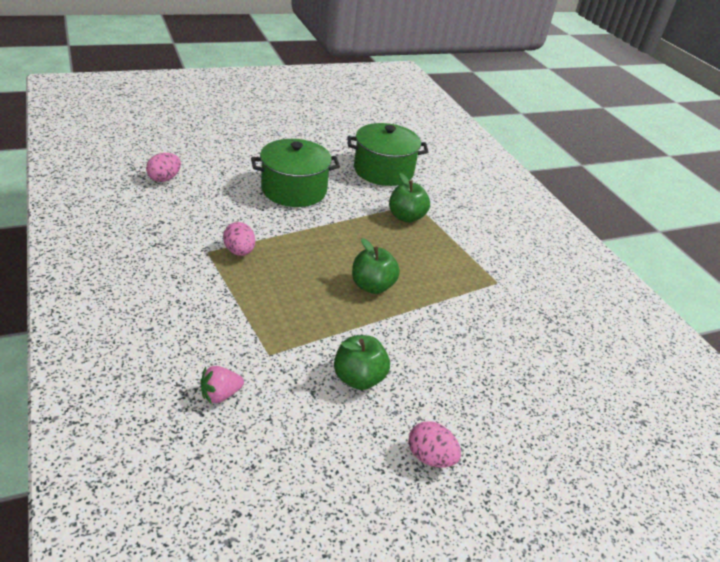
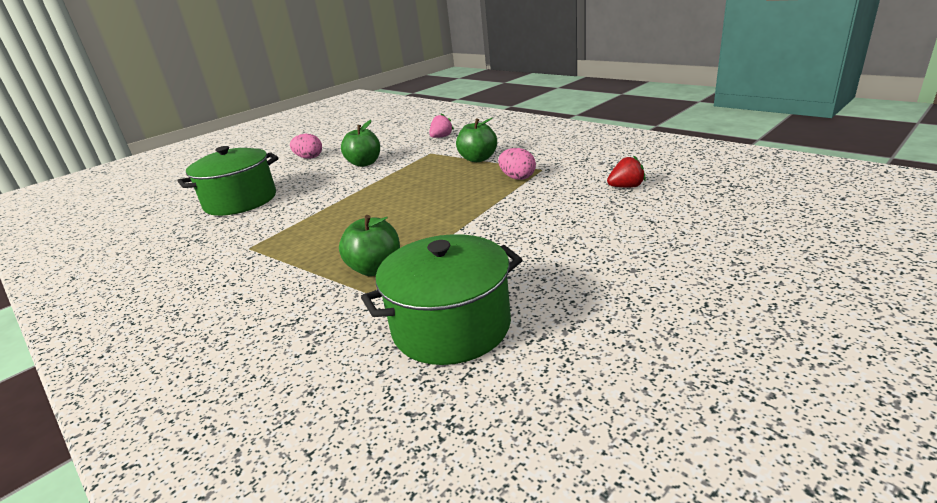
camera: 165 degrees right, 10 degrees down
(164, 178) = (685, 190): pink egg -> none
(188, 199) = (626, 187): none -> red strawberry
(294, 190) = (543, 238): green pot -> green pot (240, 201)
(372, 286) = (381, 200): green apple -> green apple (478, 159)

